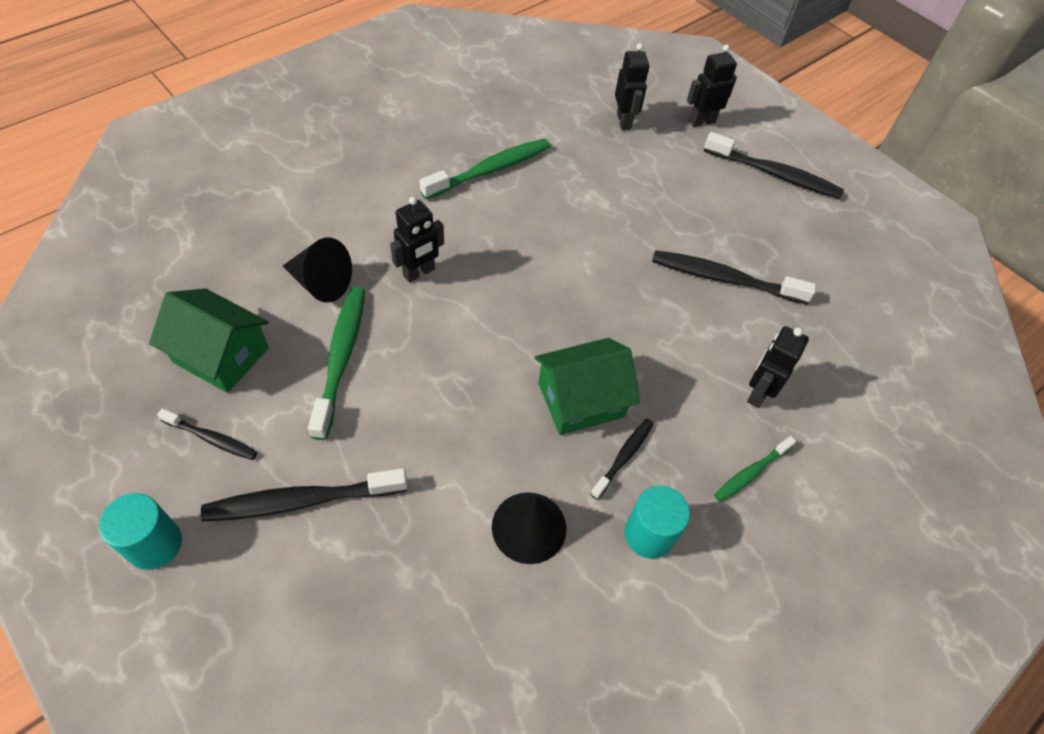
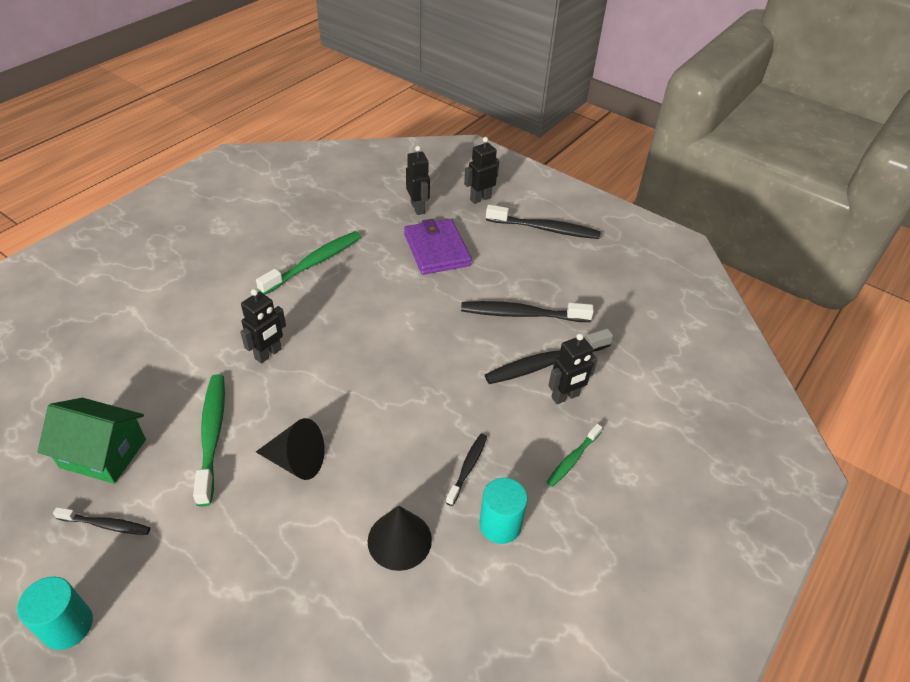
camera: 10 degrees left, 10 degrees down
(301, 500) = (197, 560): black toothbrush -> black toothbrush (544, 363)
(321, 283) = (184, 377): black cone -> black cone (296, 461)
(581, 400) = (424, 429): green house -> none
(637, 178) = (436, 249): none -> purple wallet
(757, 393) = (565, 397): black robot -> black robot turned 135 degrees counterclockwise

